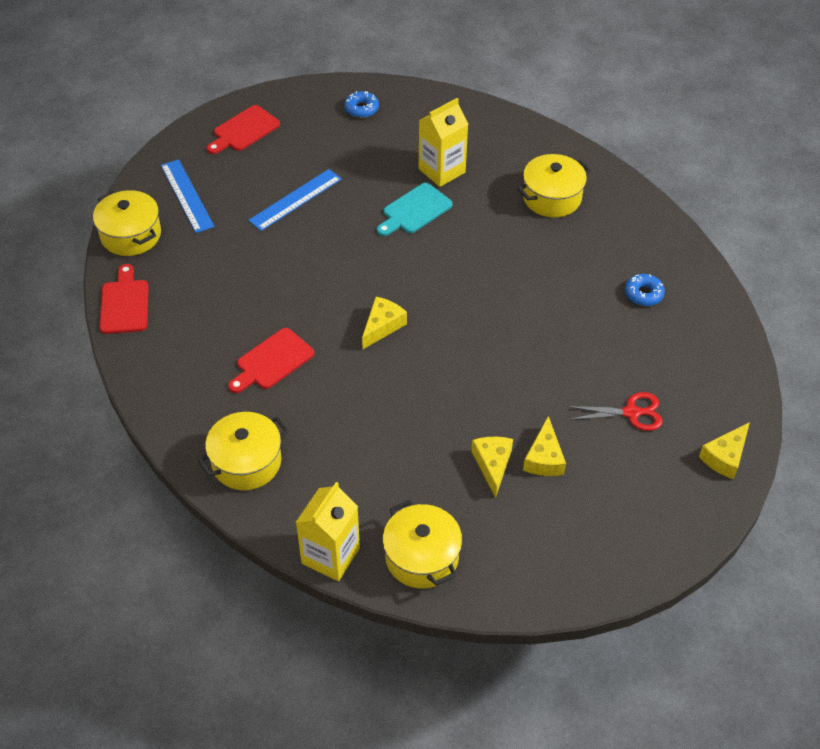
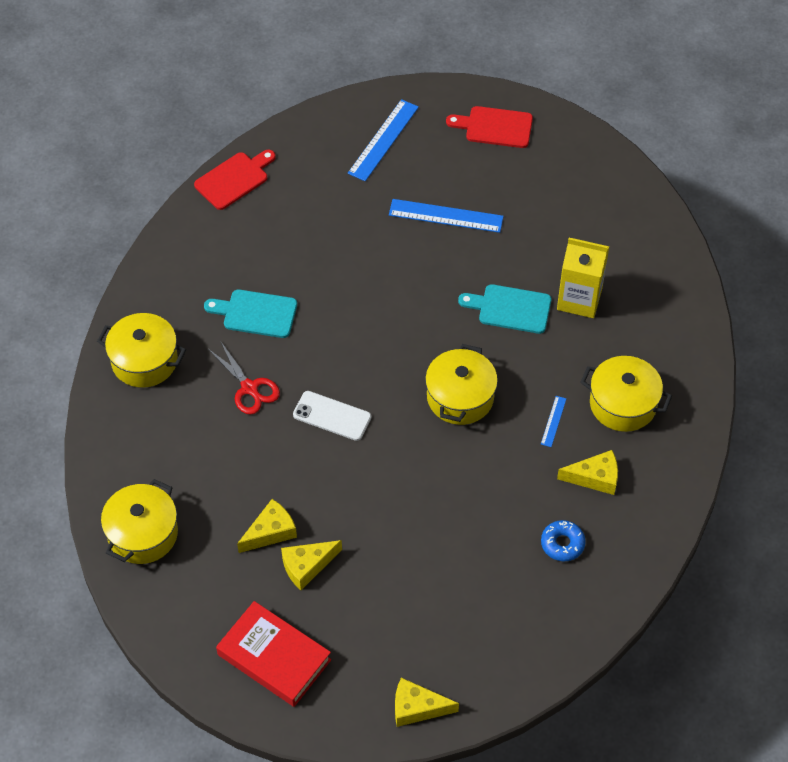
camera: 55 degrees right, 5 degrees up
(131, 235) = (308, 133): yellow pot -> yellow pot (460, 397)
(272, 361) = (256, 313): red cutting board -> turquoise cutting board
(330, 555) = (99, 471): yellow carton -> none
(361, 109) = (602, 192): blue donut -> none
(382, 326) = (355, 366): yellow cheese -> yellow cheese (595, 478)
(416, 366) = (332, 416): none -> white phone
(534, 241) = (553, 421): none -> blue ruler
(614, 527) = (274, 657): none -> red book
(631, 413) = (409, 607): red scissors -> red scissors (249, 388)

